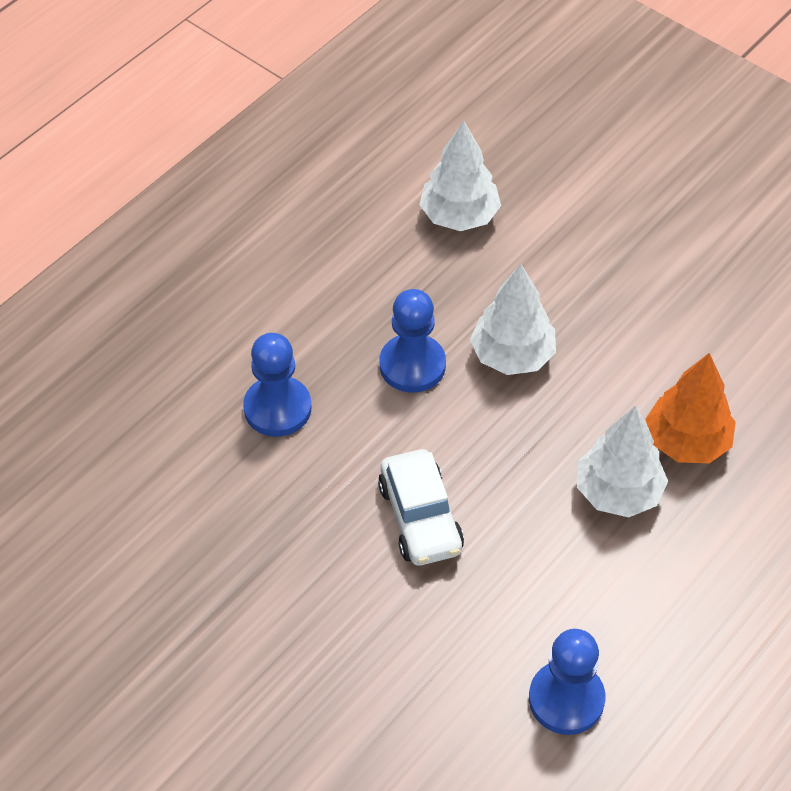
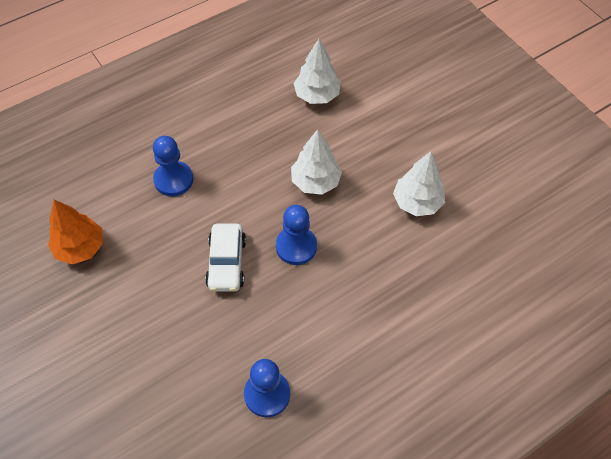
camera: 15 degrees right, 5 degrees up
(412, 365) = (257, 173): blue pawn -> blue pawn (296, 246)
(618, 492) = (345, 277): white tree -> white tree (417, 202)
(687, 442) = (397, 258): orange tree -> orange tree (80, 248)

